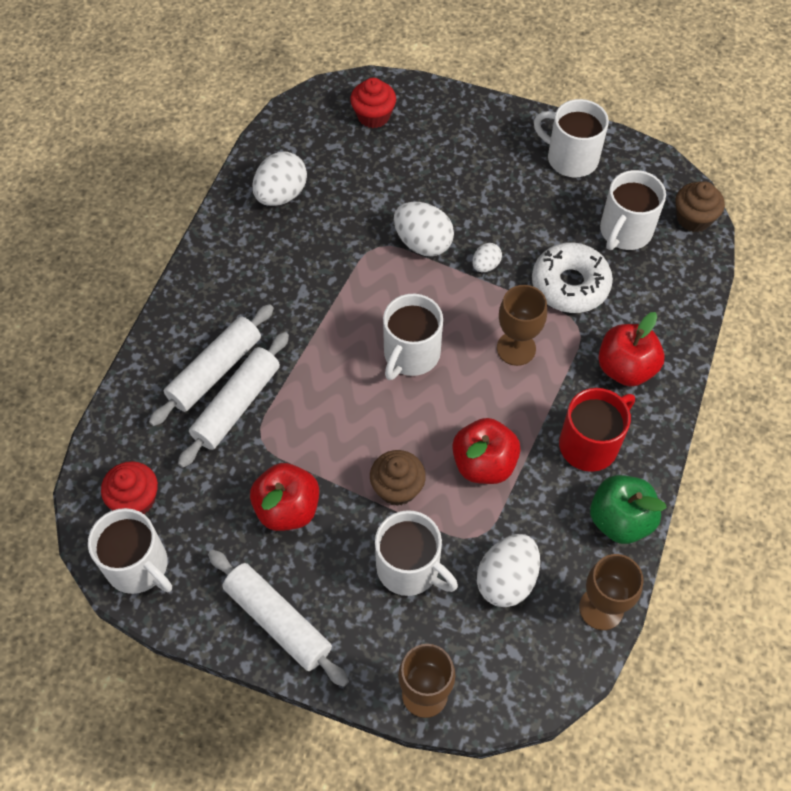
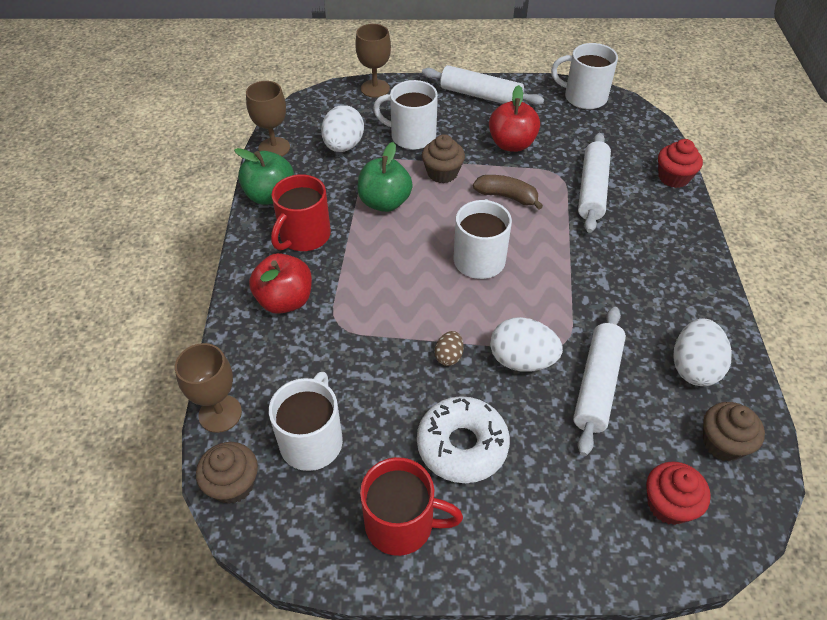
camera: 160 degrees right, 10 degrees down
(135, 499) = (615, 124): red cupcake -> red cupcake (673, 177)
(215, 371) = (626, 205): white rolling pin -> white rolling pin (597, 385)
(304, 139) = (723, 443): none -> brown cupcake
(339, 426) = (507, 196): none -> brown banana
(484, 464) = (384, 202): red apple -> green apple
(485, 265) = (448, 356): white egg -> brown egg
(516, 348) = (390, 289): brown goblet -> brown goblet (220, 413)
(570, 158) = (401, 524): white mug -> red mug
(570, 285) = (357, 362): white donut -> white donut (462, 445)

